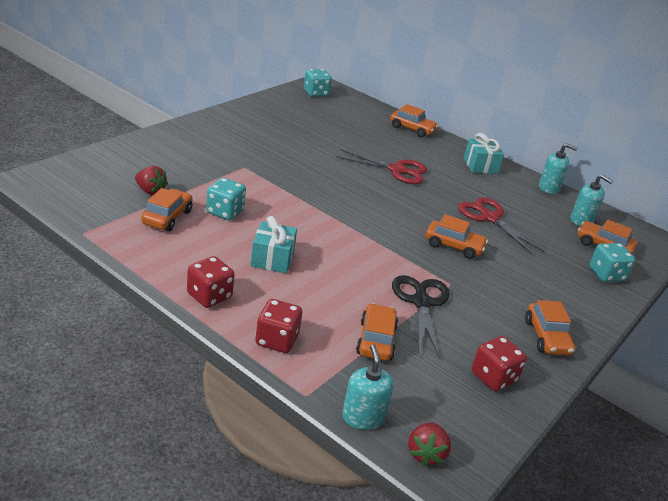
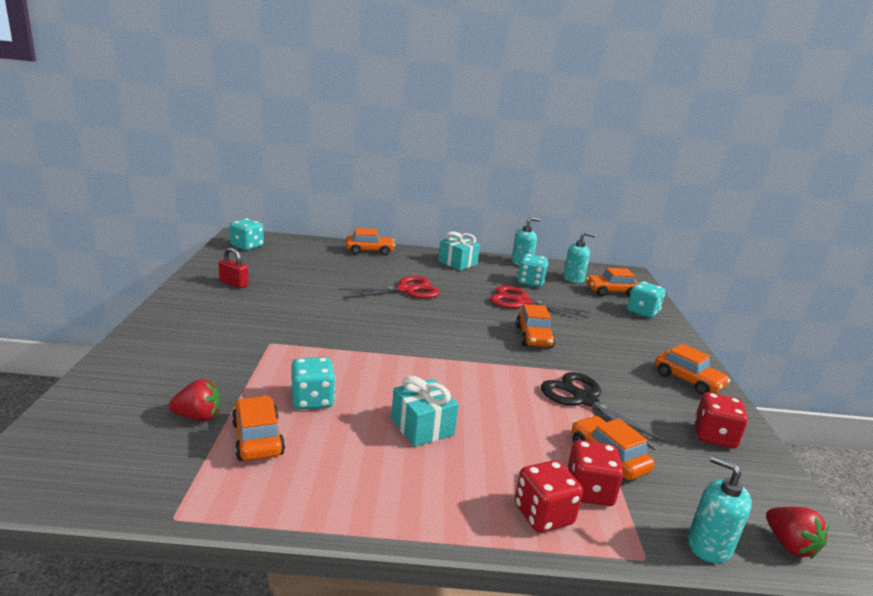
camera: 35 degrees left, 10 degrees down
(209, 296) = (421, 507): red dice -> red dice (589, 491)
(271, 118) = (234, 283): none -> red padlock
(453, 246) = (533, 337): orange car -> orange car turned 105 degrees clockwise
(527, 207) = (530, 282): none -> turquoise dice

